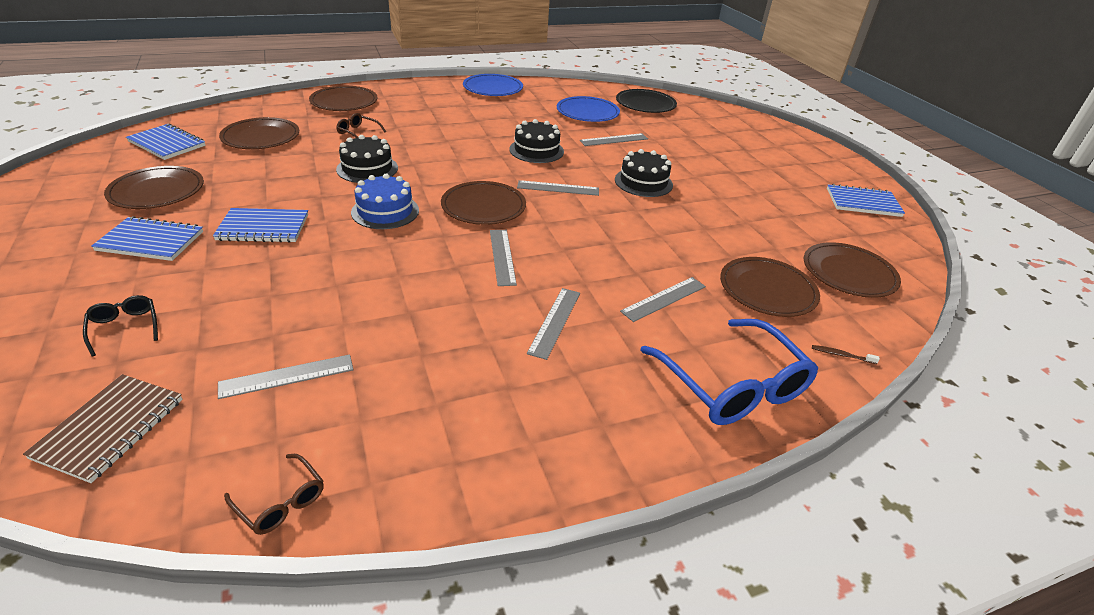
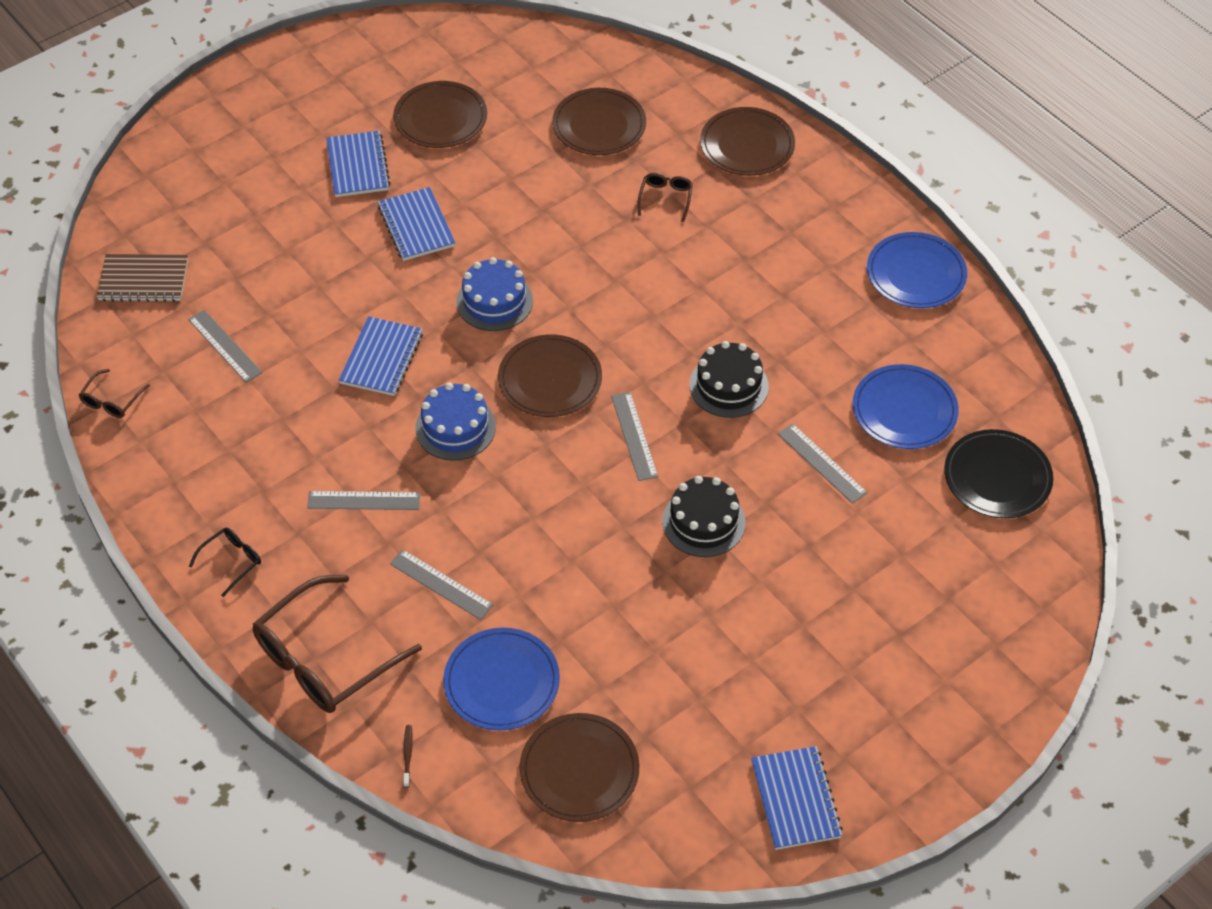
camera: 75 degrees right, 15 degrees up
(124, 328) = (241, 223): black glasses -> black glasses (231, 562)
(167, 144) = (537, 66): blue notebook -> blue notebook (381, 358)
(367, 168) = (579, 247): black cake -> none
(502, 256) = (455, 427): grey ruler -> blue cake
(732, 384) = (326, 658): blue glasses -> brown glasses
(767, 290) = (501, 682): brown plate -> blue plate

